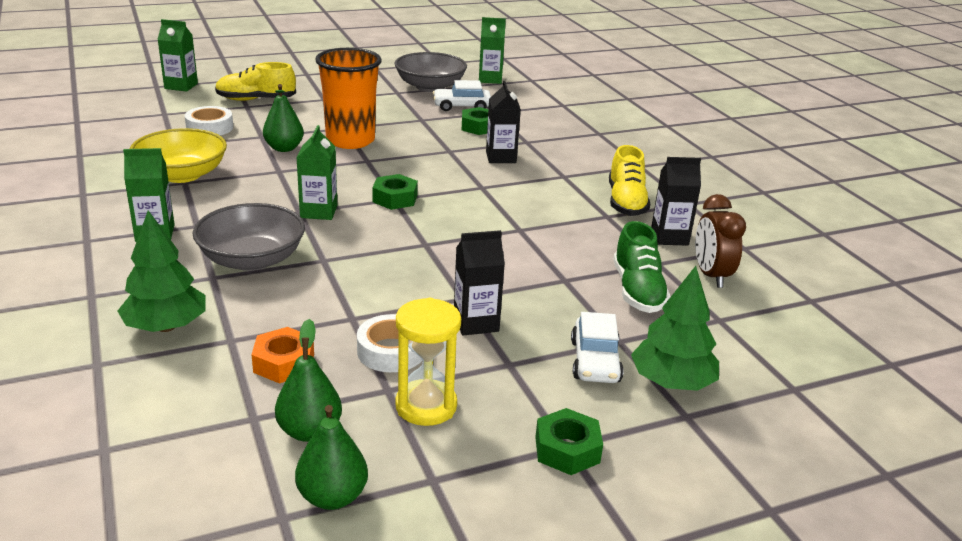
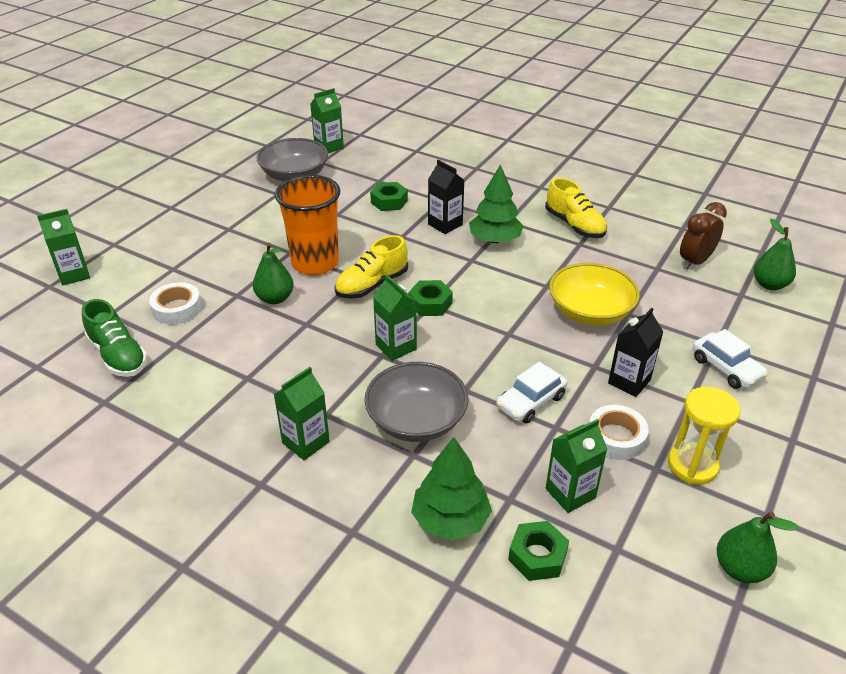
camera: 35 degrees left, 10 degrees up
(182, 174) = (233, 371): yellow bowl -> yellow bowl (590, 312)
(256, 100) = (170, 257): yellow shoe -> yellow shoe (372, 285)
(284, 363) = (570, 493): orange nut -> green carton
(309, 431) = (661, 533): green pear -> green pear (769, 284)
(461, 106) = (348, 186): white car -> white car (531, 402)
(567, 449) = (796, 443): green nut -> green nut (537, 556)
(637, 291) = (676, 298): green shoe -> green shoe (118, 356)
(669, 237) = (635, 242): black carton -> none
(672, 382) = (779, 358): green tree -> green tree (495, 240)
(711, 275) = (695, 262): brown clock -> brown clock turned 90 degrees clockwise

